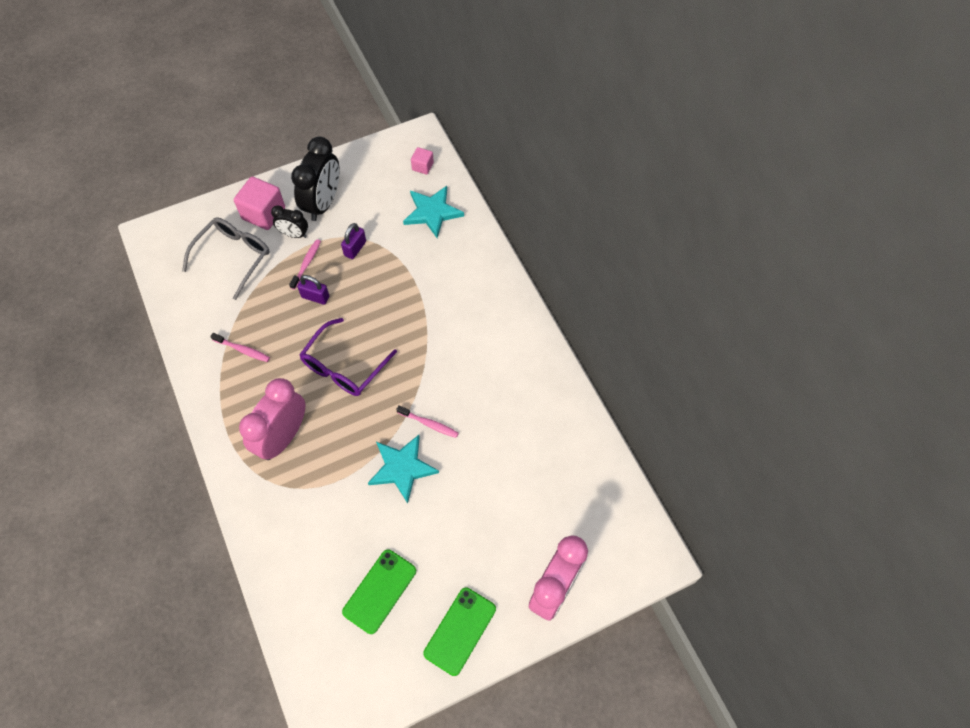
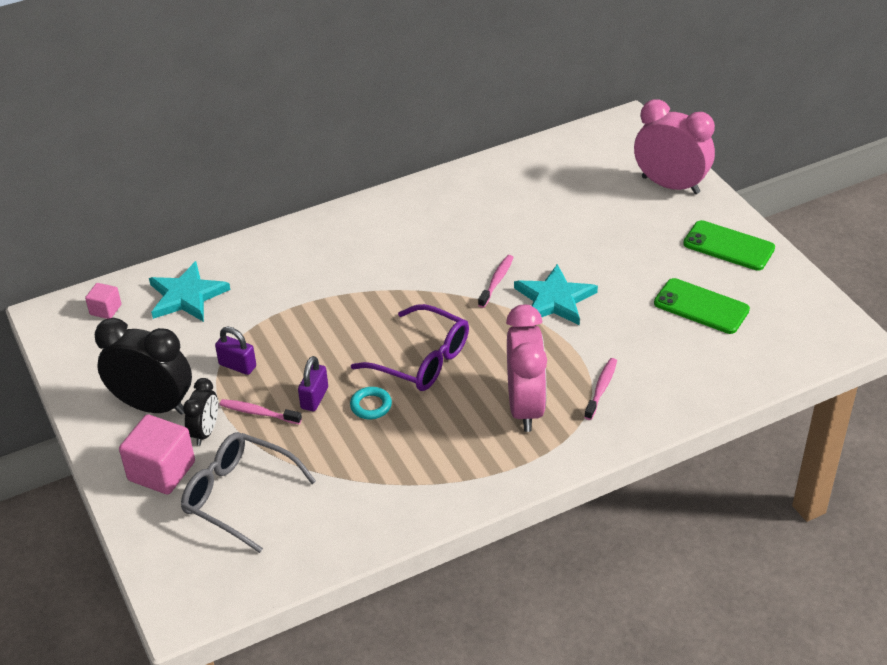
camera: 90 degrees left, 20 degrees down
(243, 350) = (398, 464): pink toothbrush -> pink toothbrush (601, 388)
(283, 437) = (525, 407): pink clock -> pink clock turned 120 degrees counterclockwise
(302, 332) = (371, 406): none -> turquoise ring

